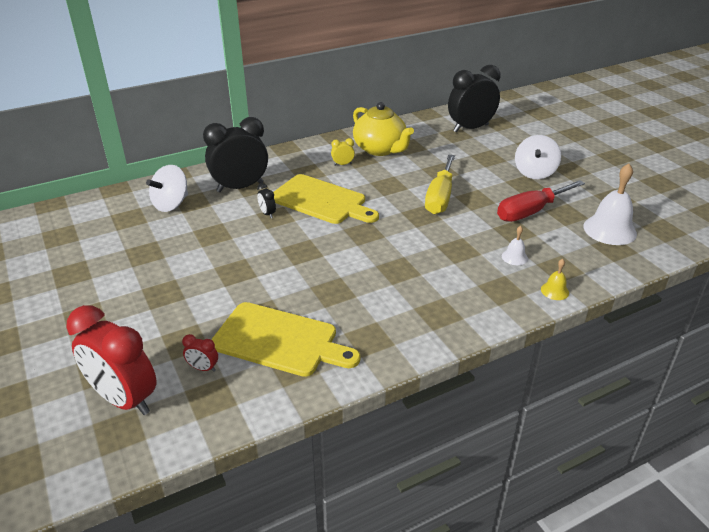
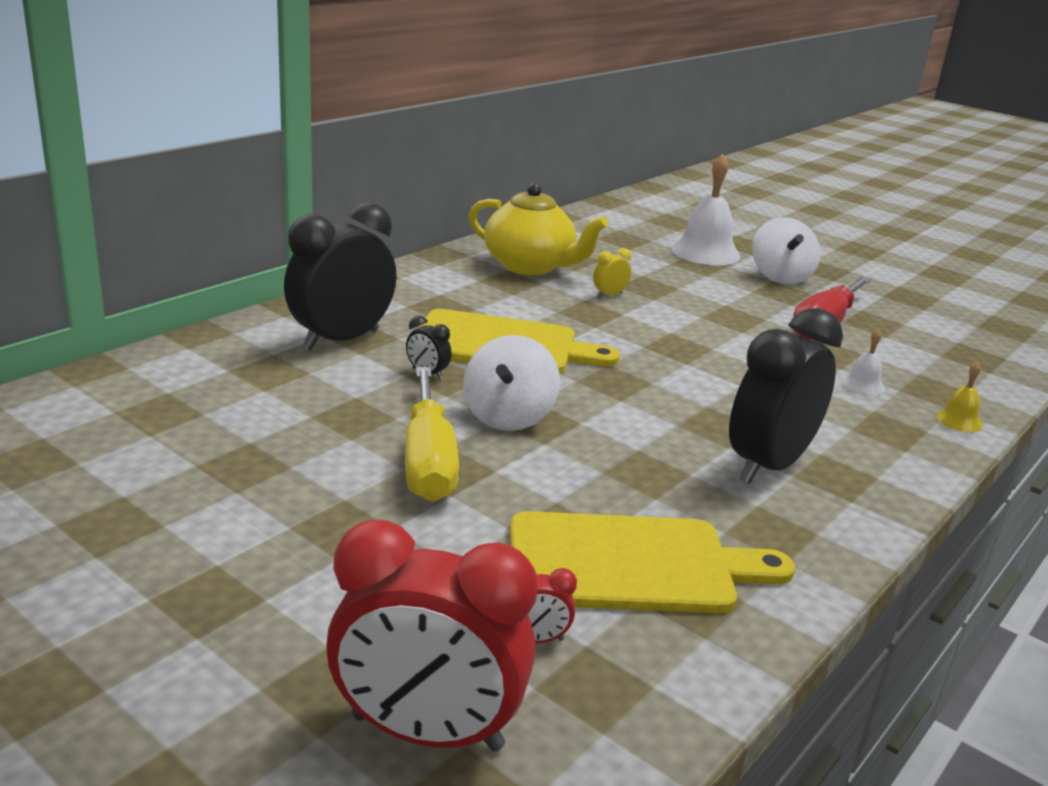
camera: 25 degrees left, 10 degrees down
(171, 204) = (230, 380): white spinning top -> white spinning top (508, 416)
(343, 164) = (489, 291): yellow clock -> yellow clock (609, 295)
(440, 197) = (682, 321): yellow screwdriver -> yellow screwdriver (428, 461)
(470, 128) = (638, 230): black clock -> black clock (768, 466)
(609, 230) = (945, 335): white bell -> white bell (705, 252)

